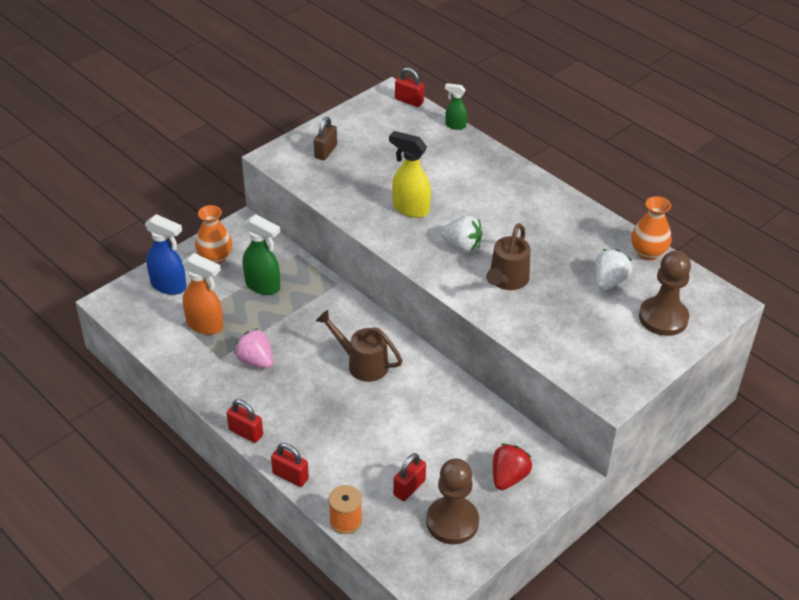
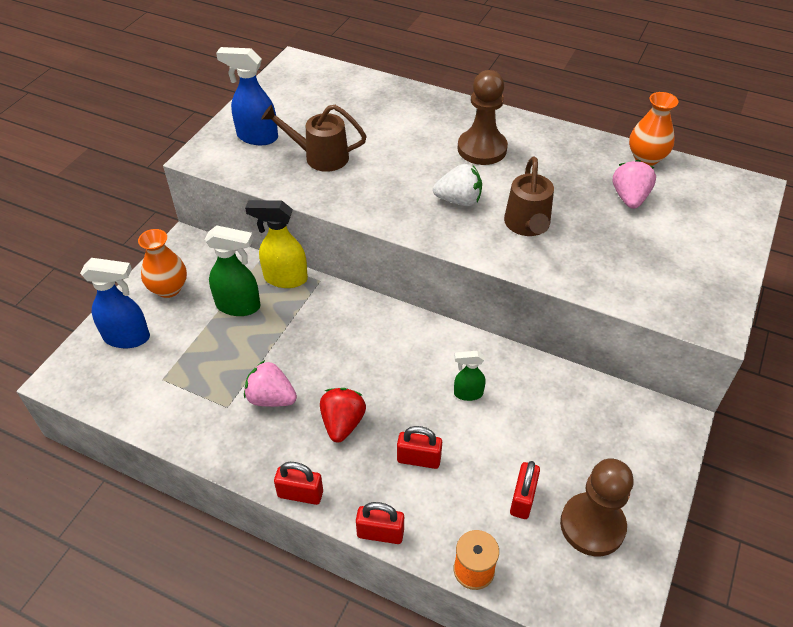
camera: 20 degrees left, 5 degrees up
(205, 325) = (192, 373): orange spray bottle -> none
(325, 151) = (257, 137): brown padlock -> blue spray bottle
(362, 363) = (393, 363): brown watering can -> brown watering can (319, 157)
(409, 101) = (319, 65): red padlock -> red padlock (419, 459)
(410, 209) = (381, 175): yellow spray bottle -> yellow spray bottle (285, 278)
(455, 125) = (380, 79): green spray bottle -> green spray bottle (467, 393)
(508, 477) = (620, 447): red strawberry -> red strawberry (342, 423)
(609, 282) = (629, 198): white strawberry -> pink strawberry
(663, 318) = (706, 221): brown pawn -> brown pawn (482, 149)

